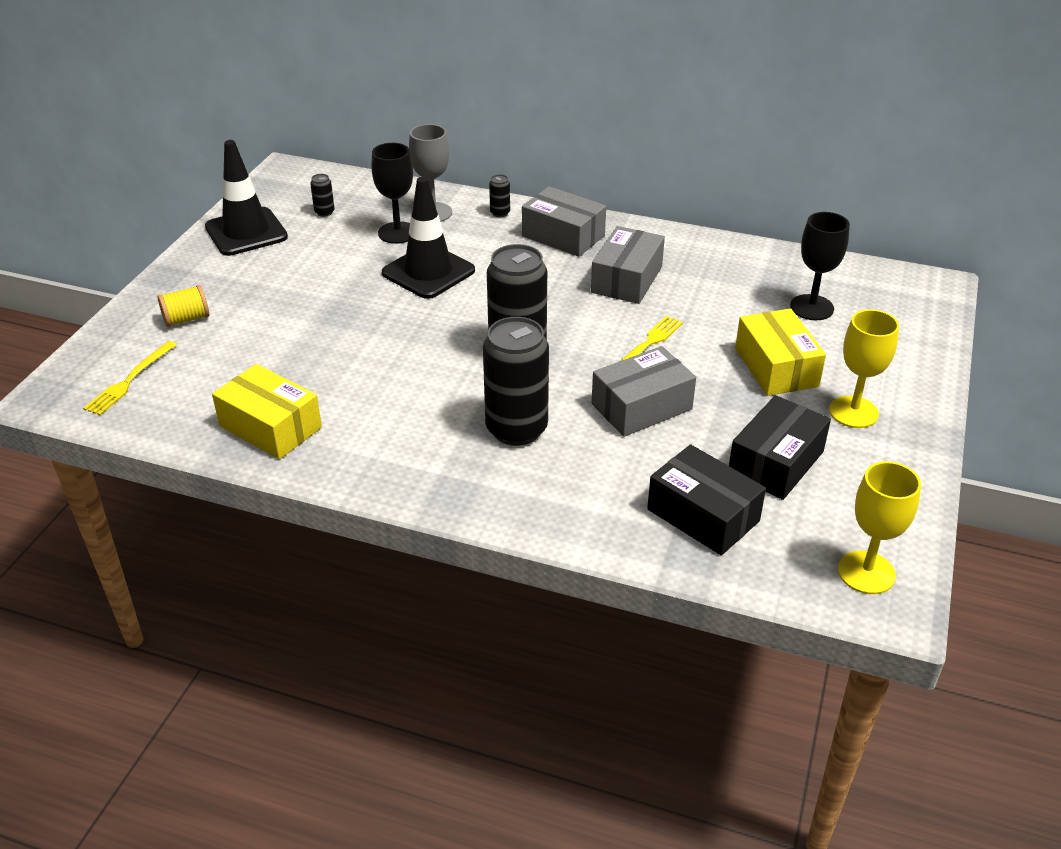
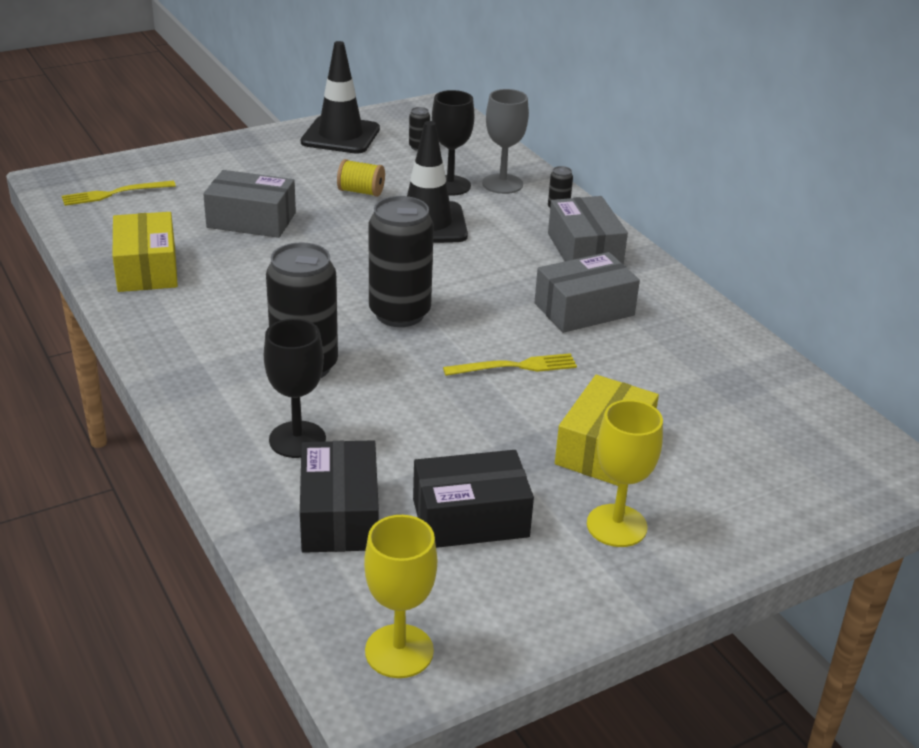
camera: 40 degrees right, 5 degrees down
(186, 319) = (209, 173): yellow spool -> yellow spool (361, 192)
(641, 407) = (429, 408): grey box -> grey box (251, 220)
(811, 307) = (728, 421): black goblet -> black goblet (297, 439)

